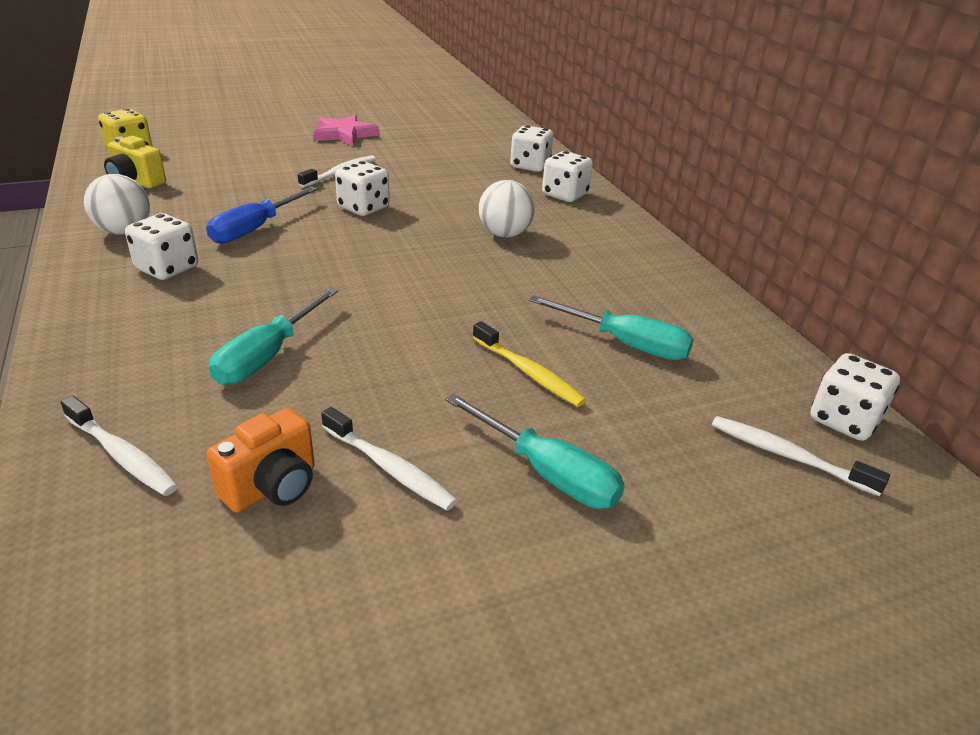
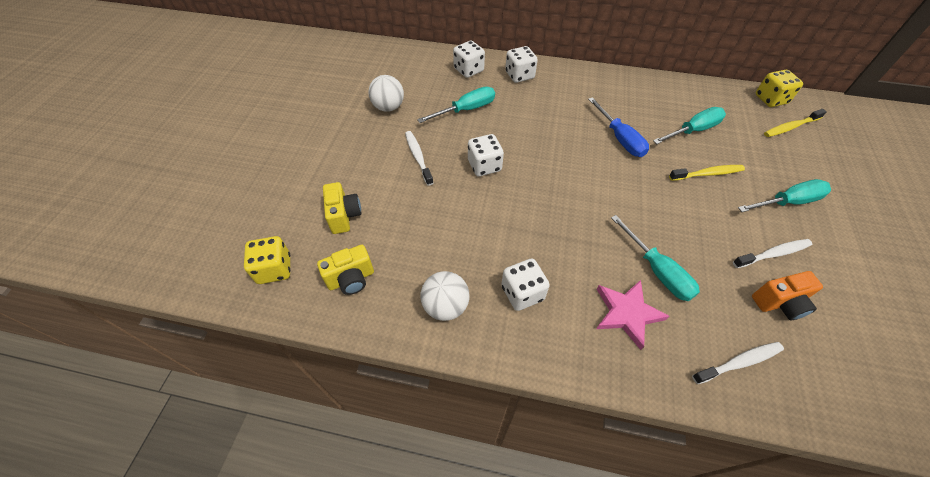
camera: 55 degrees left, 20 degrees up
(220, 160) = (344, 216): none -> yellow camera
(255, 229) = (485, 230): blue screwdriver -> blue screwdriver (620, 138)
(272, 487) = (779, 303): orange camera -> orange camera turned 90 degrees clockwise
(344, 134) = (345, 131): pink star -> pink star (627, 313)
(453, 179) = (466, 110): none -> turquoise screwdriver
(504, 234) = (557, 120): white ball -> white ball (388, 107)
(787, 456) = (790, 127): white toothbrush -> yellow toothbrush
(844, 420) = (770, 99): white dice -> yellow dice

